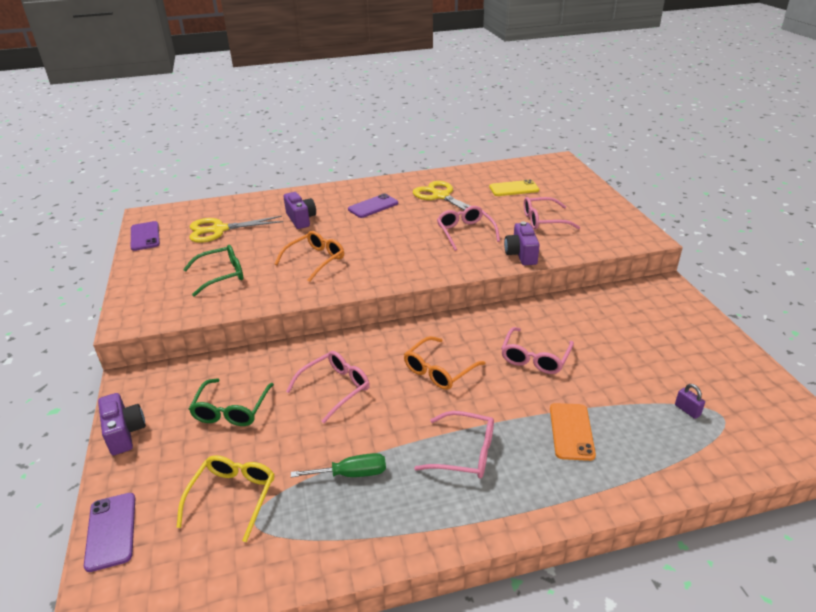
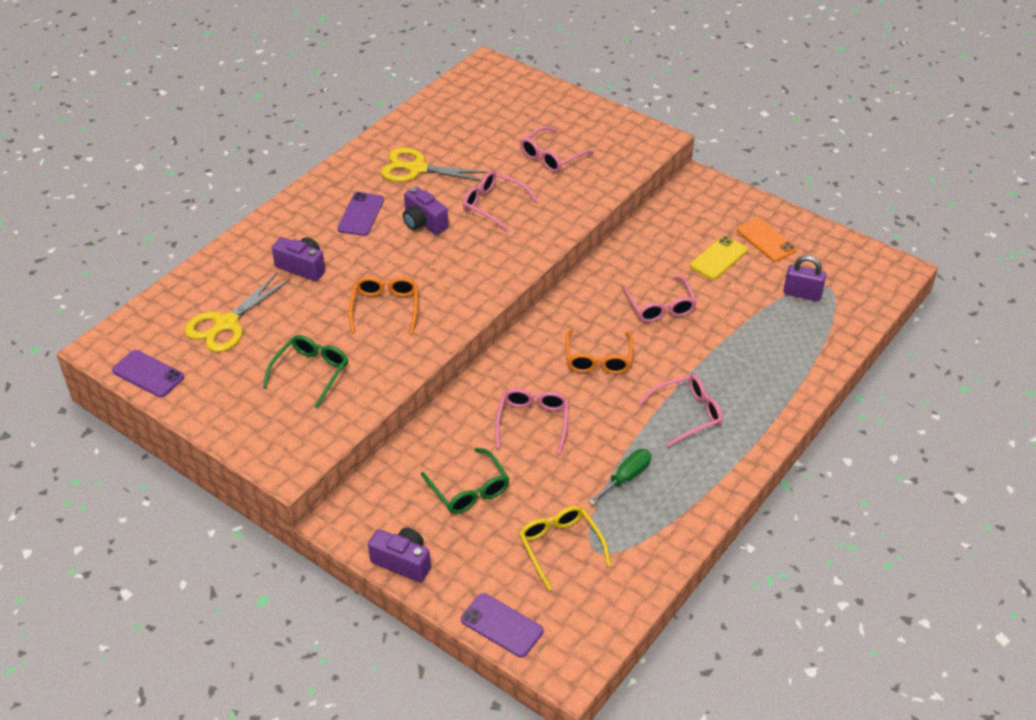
camera: 40 degrees left, 10 degrees up
(514, 189) = (481, 126): yellow phone -> yellow phone (719, 258)
(521, 254) = (571, 208): purple camera -> purple camera (423, 223)
(571, 431) = (742, 355): orange phone -> orange phone (766, 240)
(687, 410) = (802, 294): purple padlock -> purple padlock, size x1.66

